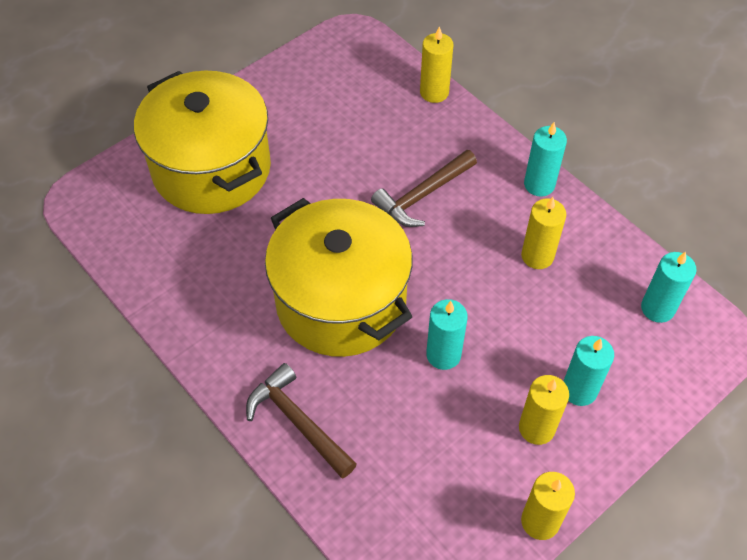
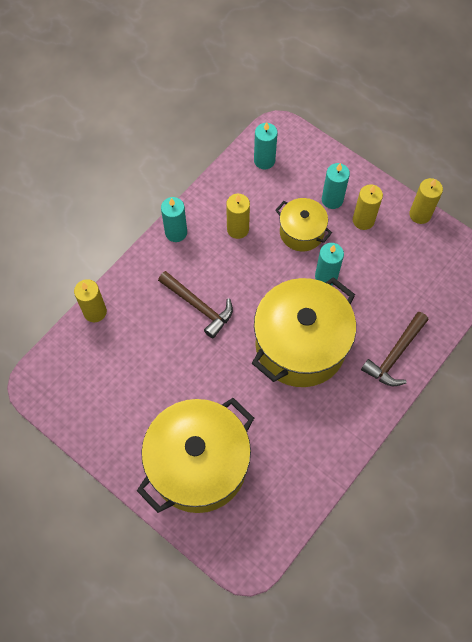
camera: 100 degrees left, 10 degrees up
(523, 336) = (301, 232): none -> yellow pot

